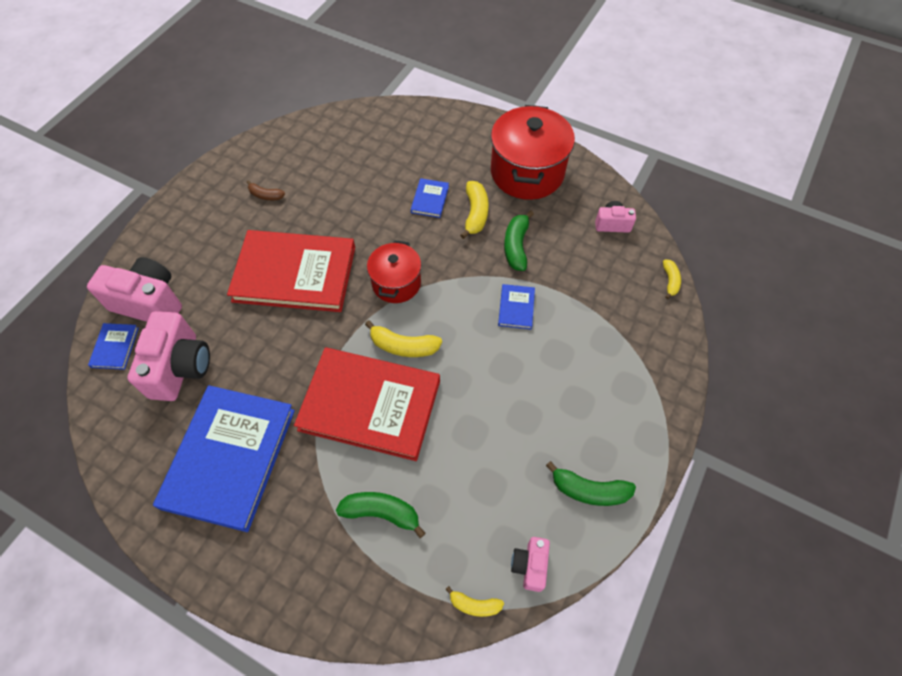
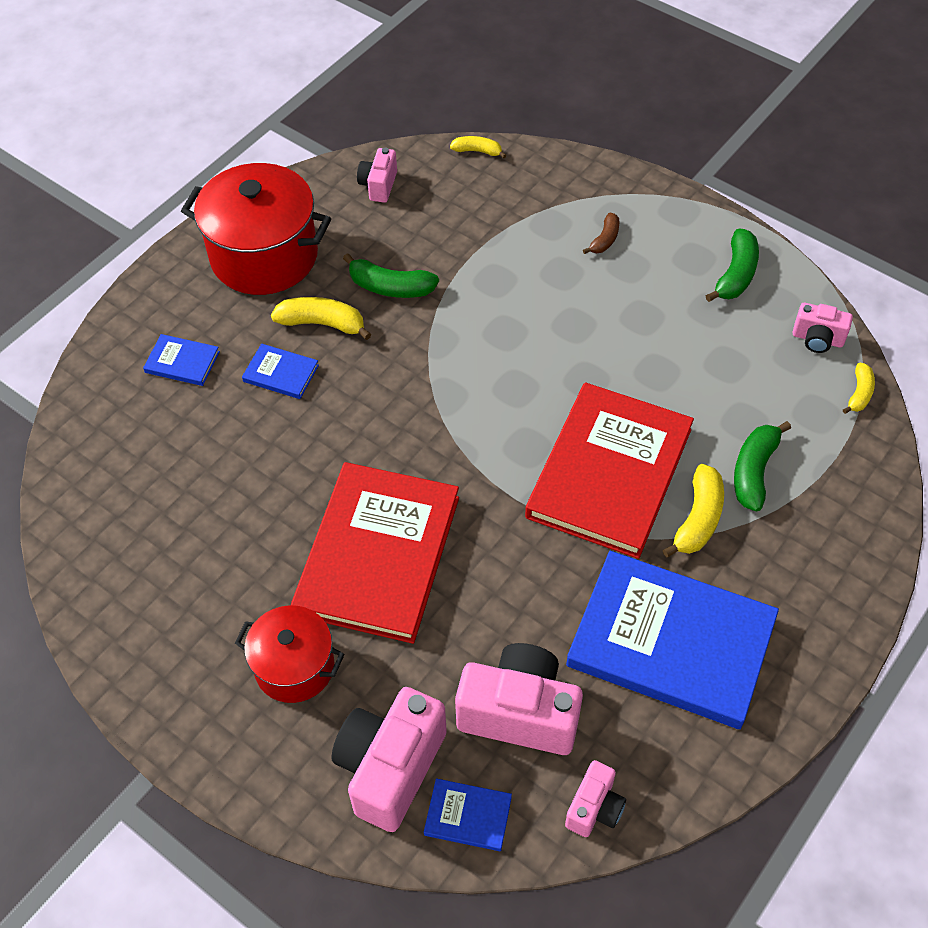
camera: 80 degrees left, 5 degrees down
(112, 418) = (594, 808): none -> pink camera
(265, 195) = (207, 594): brown banana -> brown banana (604, 239)
(396, 283) = (422, 428): red pot -> red pot (294, 667)
(403, 346) = (526, 428): yellow banana -> yellow banana (698, 519)
(516, 308) = (488, 302): blue book -> blue book (182, 362)

